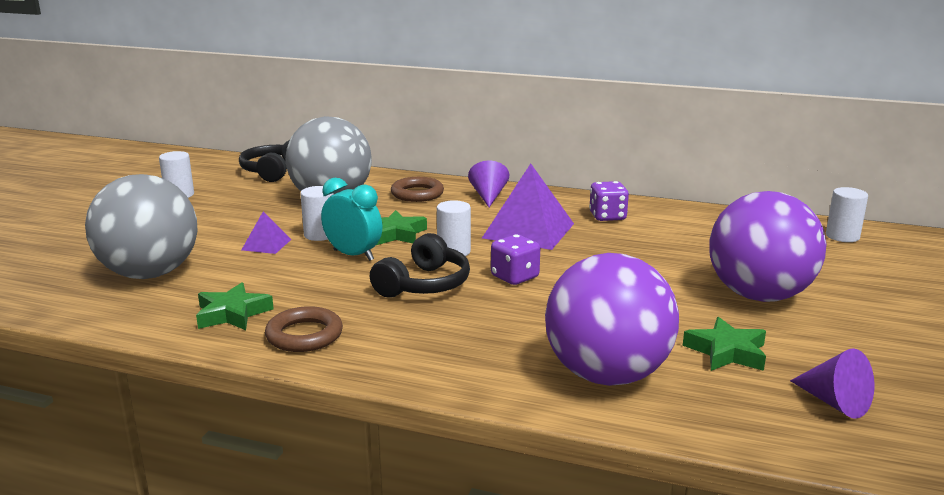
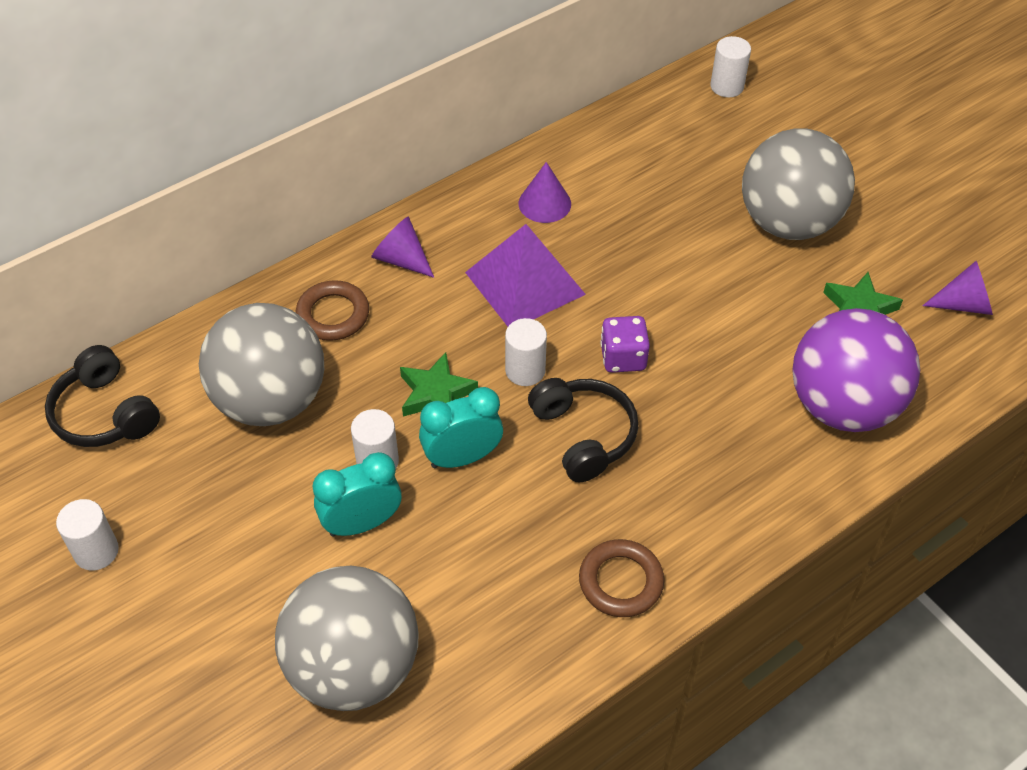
camera: 55 degrees left, 30 degrees up
(232, 313) = (525, 624): green star -> none
(266, 244) = (362, 523): purple pyramid -> turquoise clock
(607, 216) = (544, 203): purple dice -> purple cone
(759, 295) = (788, 222): purple ball -> grey ball

